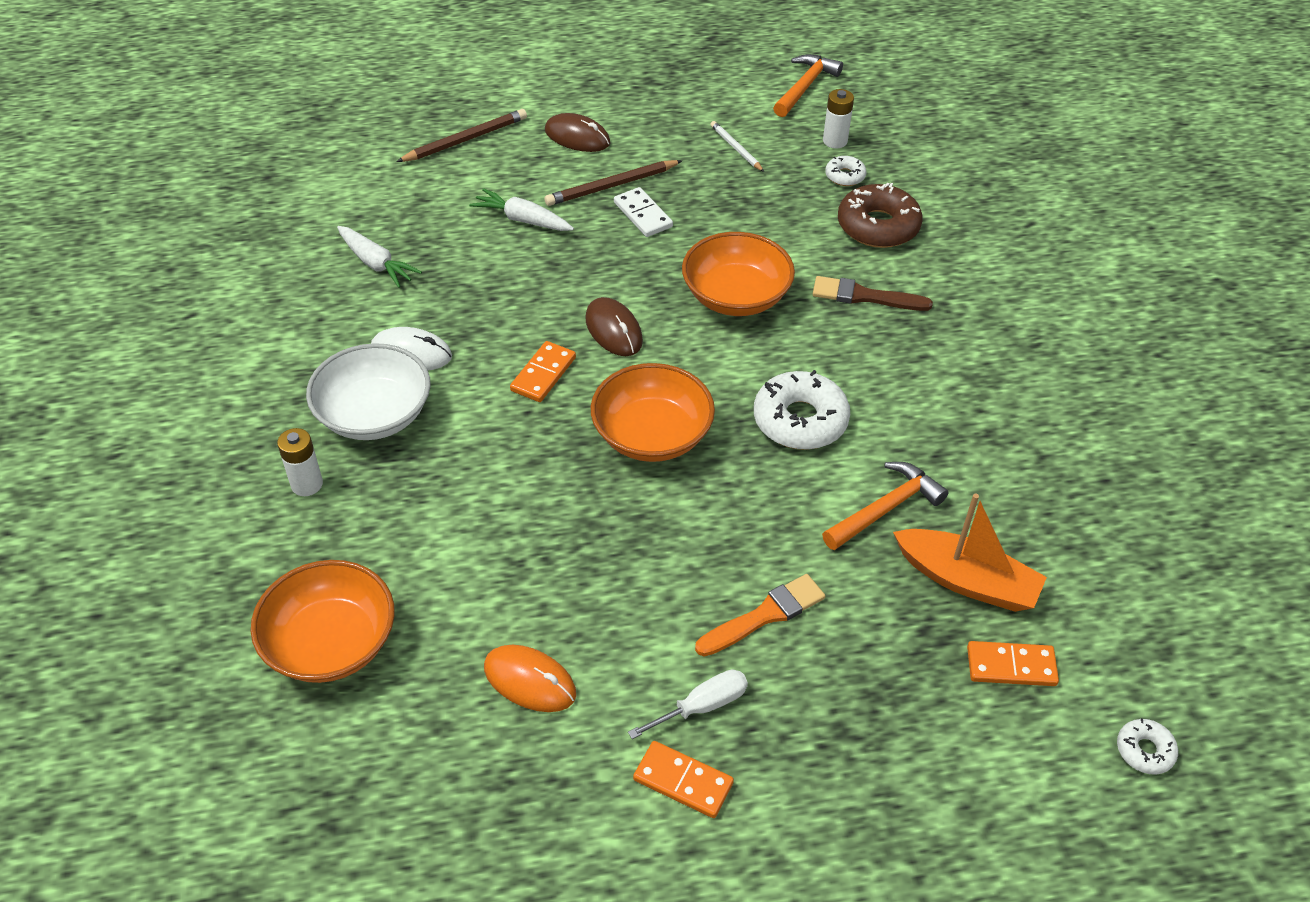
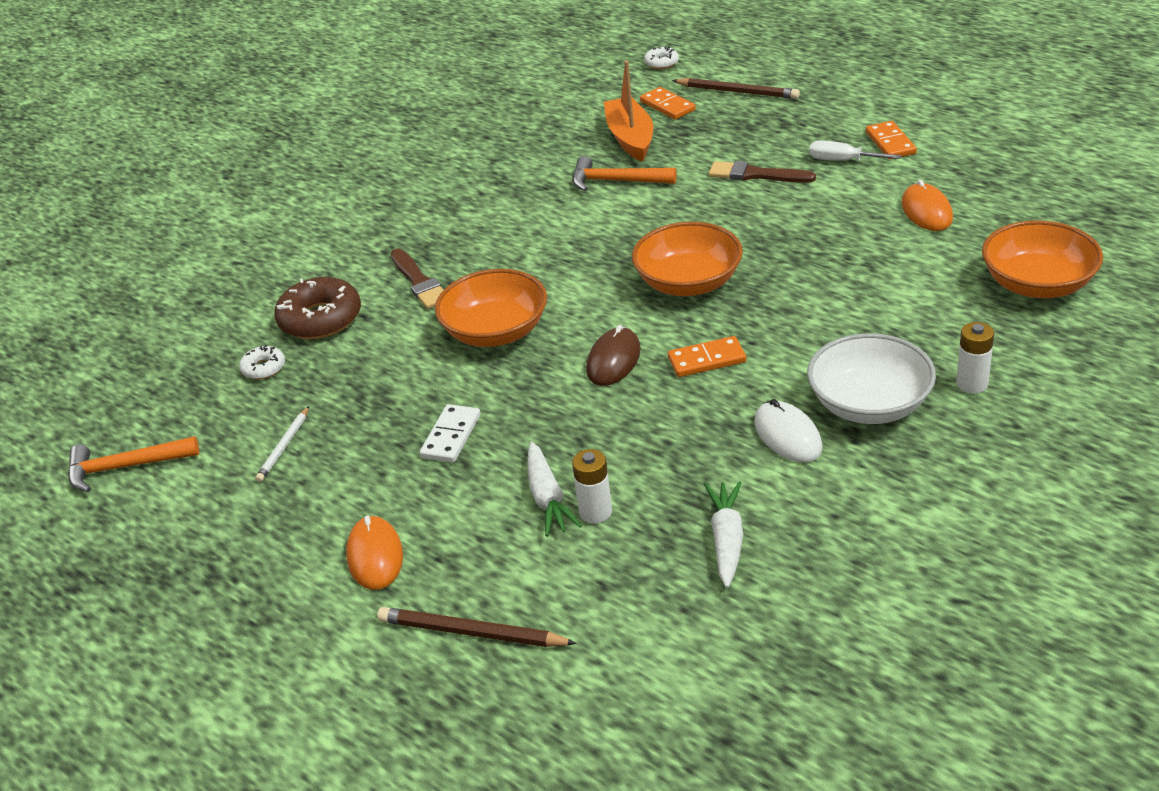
camera: 125 degrees left, 10 degrees down
(577, 137) = (375, 556): brown mouse -> orange mouse
(612, 186) = (430, 480): brown pencil -> brown pencil (737, 92)
(764, 615) = (756, 175): orange brush -> brown brush
(800, 420) = (586, 241): white donut -> none
(835, 141) = (211, 401): white battery -> white battery (595, 512)

